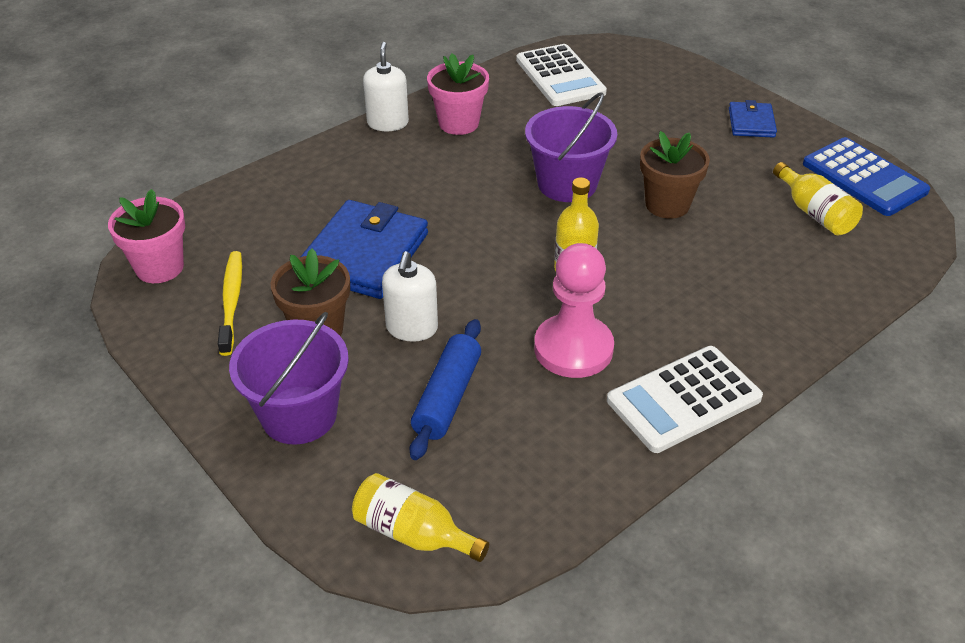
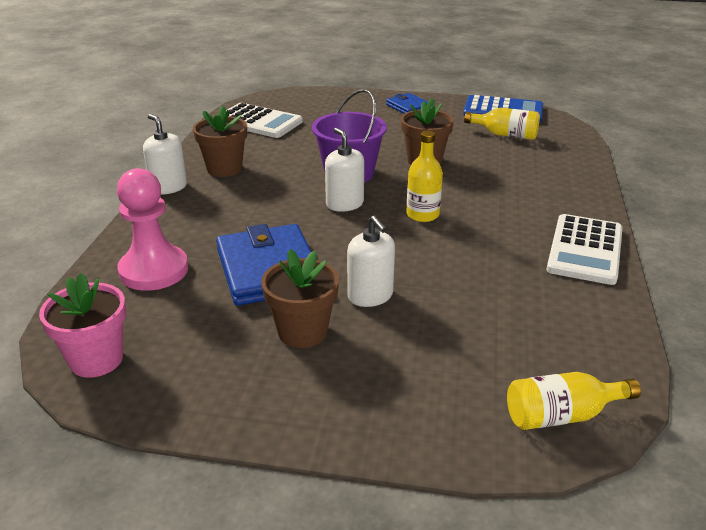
camera: 40 degrees left, 10 degrees down
(231, 302) = (202, 350): yellow toothbrush -> none
(299, 415) = (371, 393): purple bucket -> none
(447, 397) = (456, 322): blue rolling pin -> none
(458, 123) = (224, 169): pink flower pot -> brown flower pot
(516, 218) = (344, 204): none -> white soap dispenser
(573, 348) = (488, 255): pink pawn -> pink pawn (154, 270)

